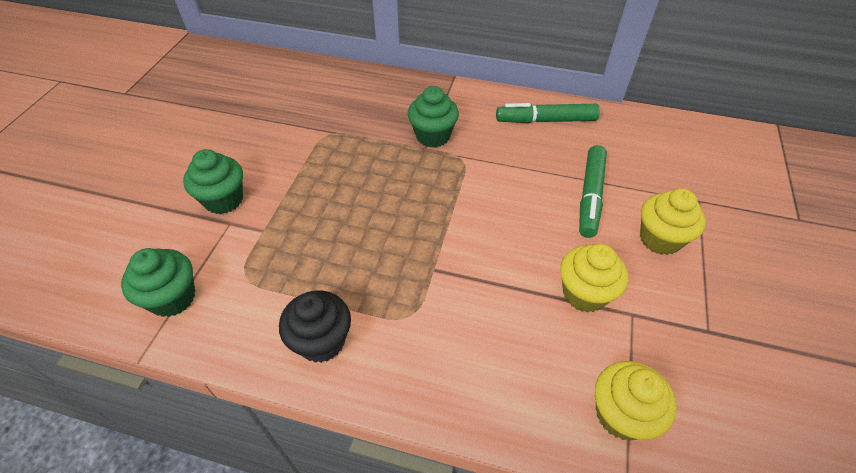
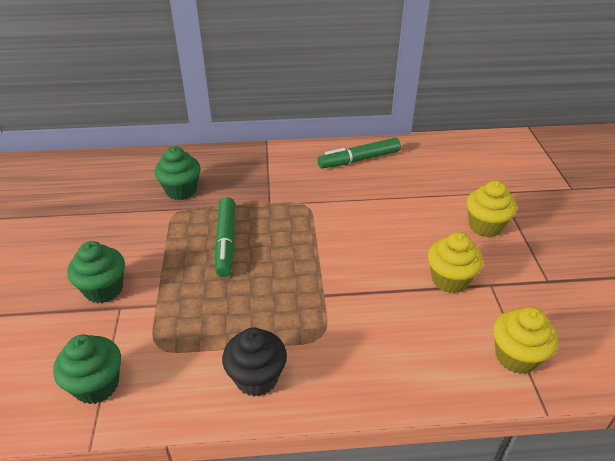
camera: 20 degrees left, 10 degrees down
(433, 136) = (271, 192): green cupcake -> green cupcake (181, 191)
(590, 196) = (420, 208): green marker -> green marker (226, 242)

